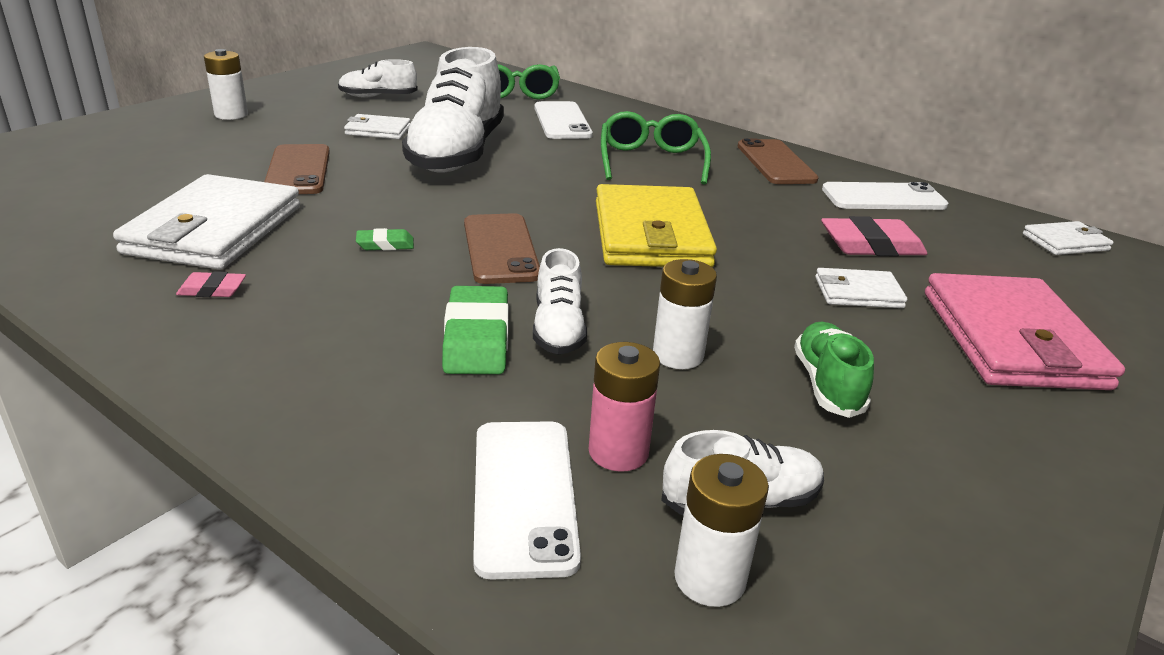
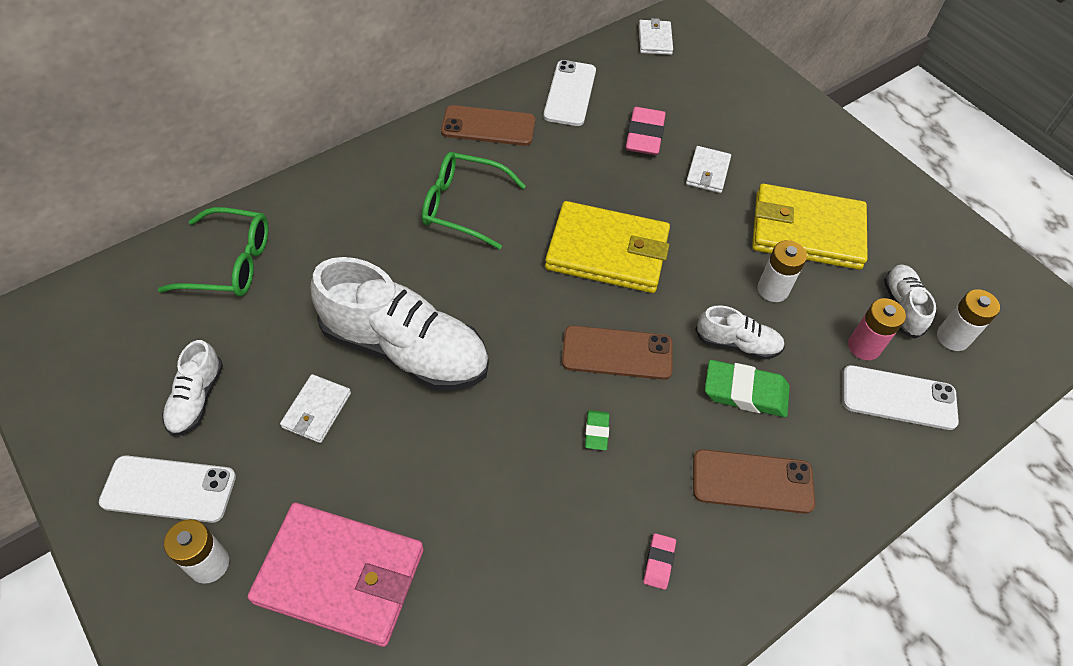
camera: 75 degrees left, 25 degrees up
(214, 230) = (545, 566): white wallet -> none
(298, 170) = (415, 493): brown phone -> brown phone (752, 482)
(562, 121) = (340, 244): white phone -> white phone (169, 489)
(827, 384) = (806, 231): green shoe -> yellow wallet
(1011, 339) = (767, 129): pink wallet -> pink wallet (340, 575)

